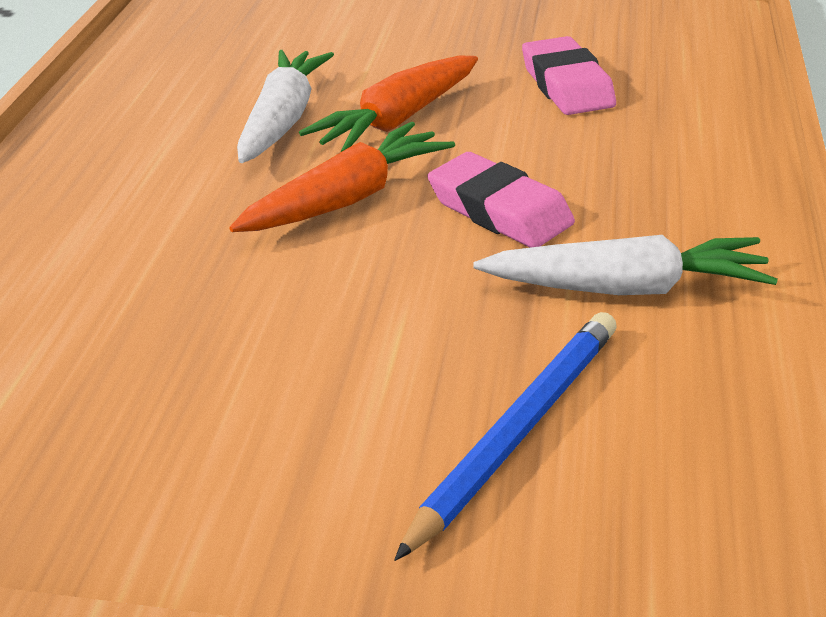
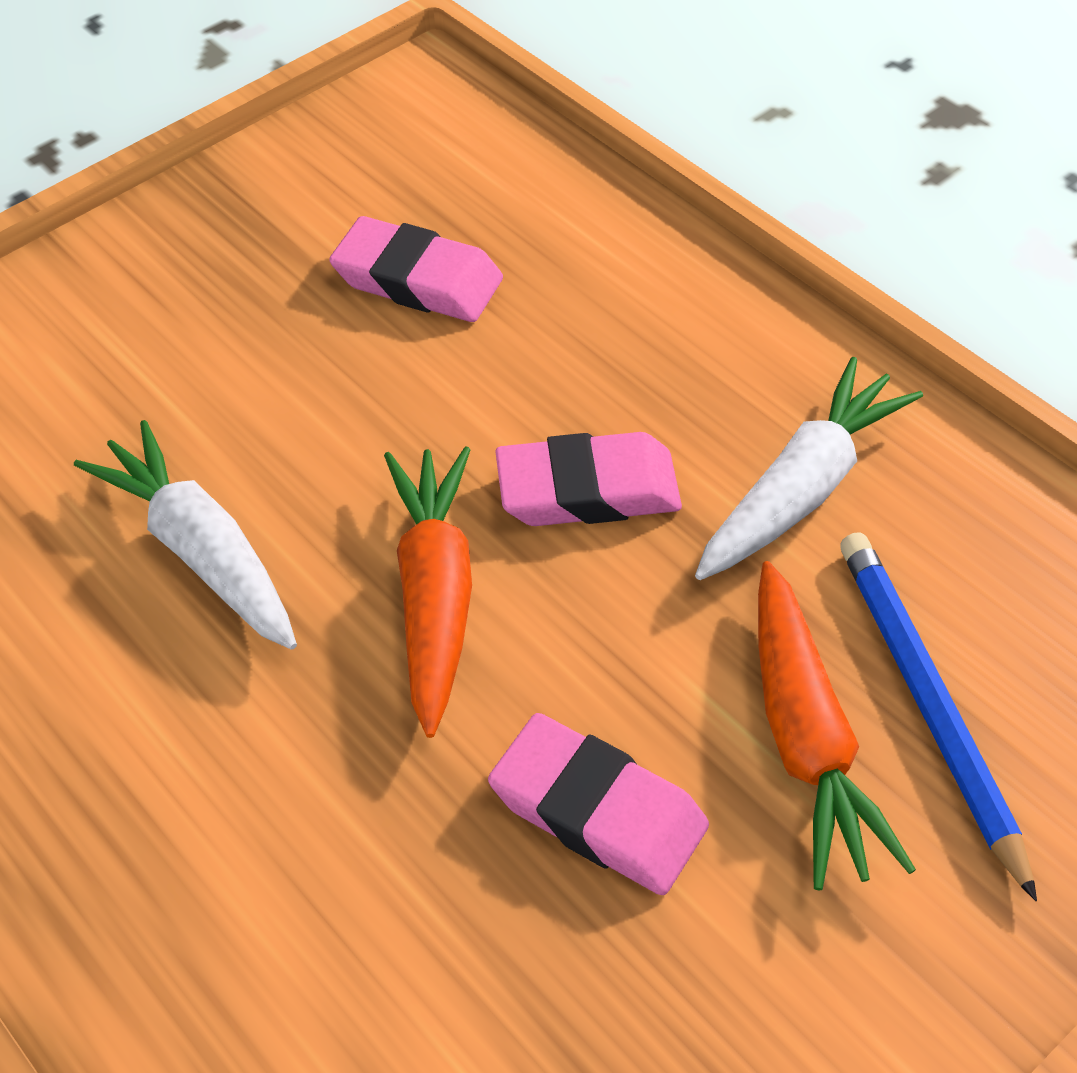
camera: 50 degrees left, 15 degrees up
(259, 329) = (598, 812): none -> pink eraser
(398, 120) = (324, 454): orange carrot -> orange carrot (806, 738)

